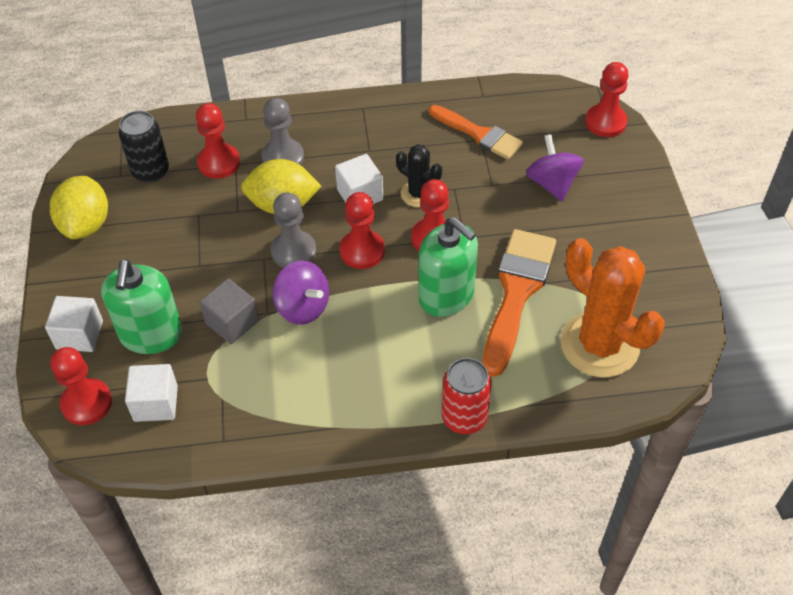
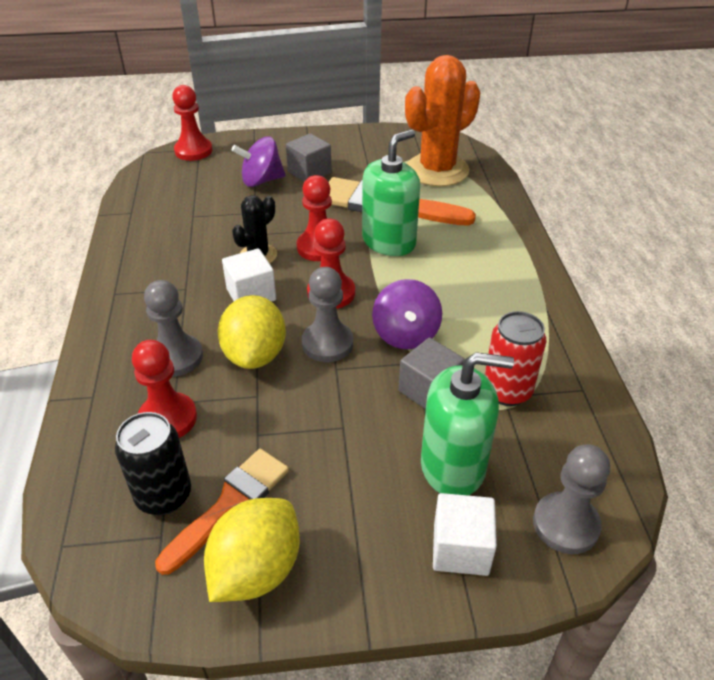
camera: 90 degrees left, 10 degrees down
(86, 225) = (256, 570): yellow lemon -> yellow lemon turned 60 degrees counterclockwise
(87, 403) = (566, 524): red pawn -> grey pawn
(156, 403) = (550, 452): white cube -> none
(303, 307) = (405, 334): purple spinning top -> purple spinning top turned 135 degrees clockwise
(464, 418) = (519, 236): red can -> red can (507, 391)
(479, 134) = (185, 216): orange brush -> orange brush (230, 504)
(575, 223) = (309, 172): none -> grey cube

